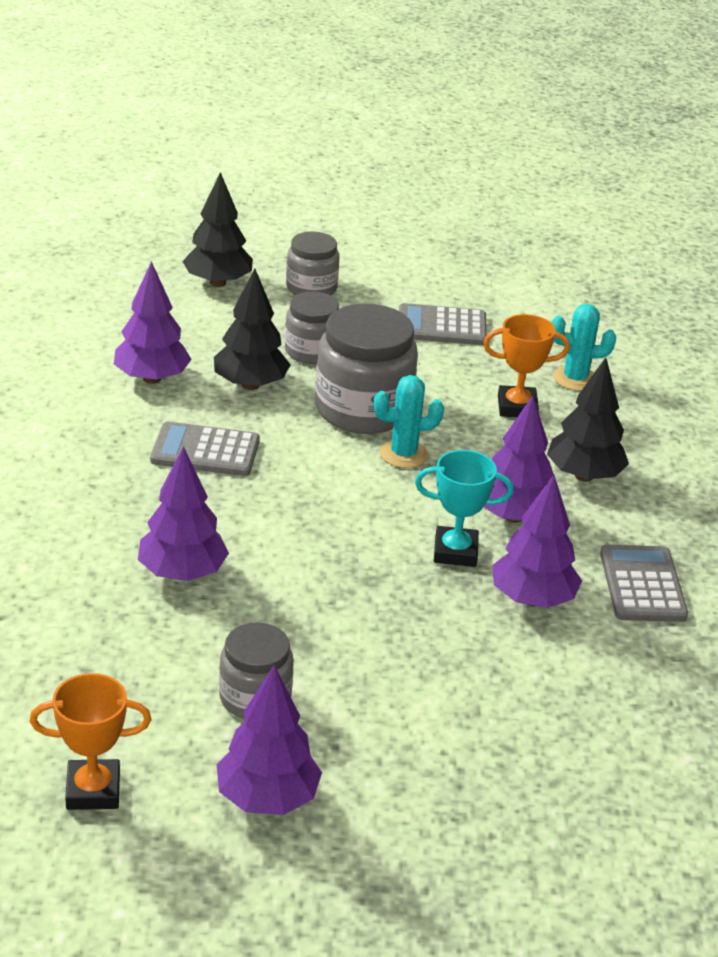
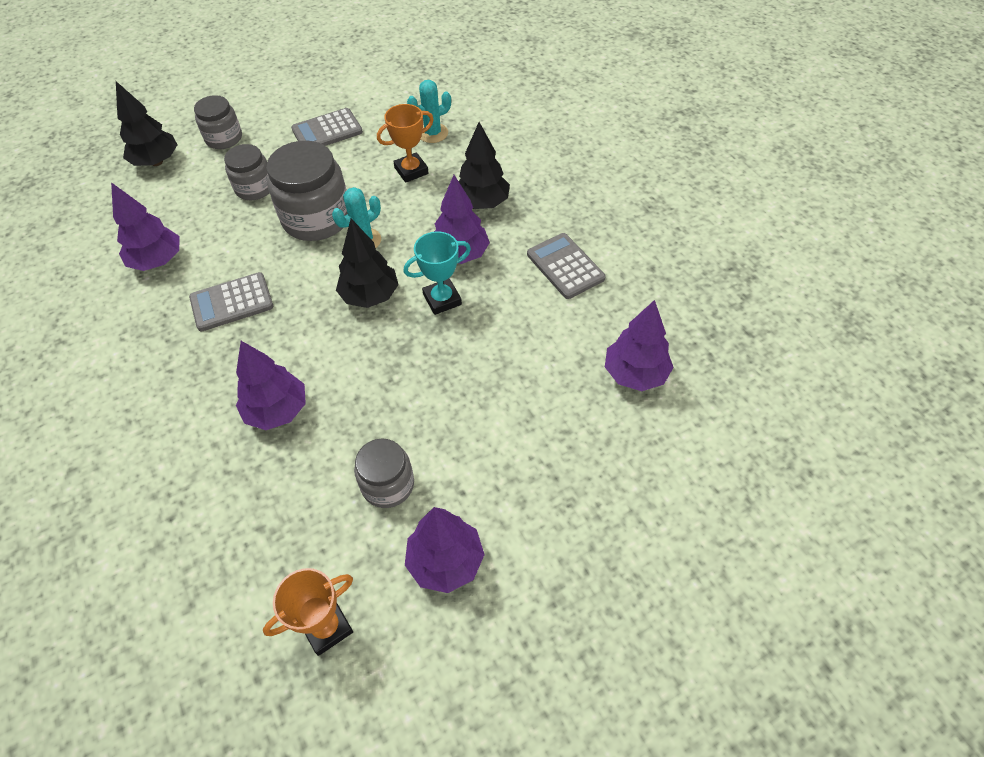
camera: 25 degrees left, 20 degrees up
(250, 385) = (230, 234): black tree -> black tree (370, 296)
(532, 599) = (510, 311): purple tree -> purple tree (635, 374)

